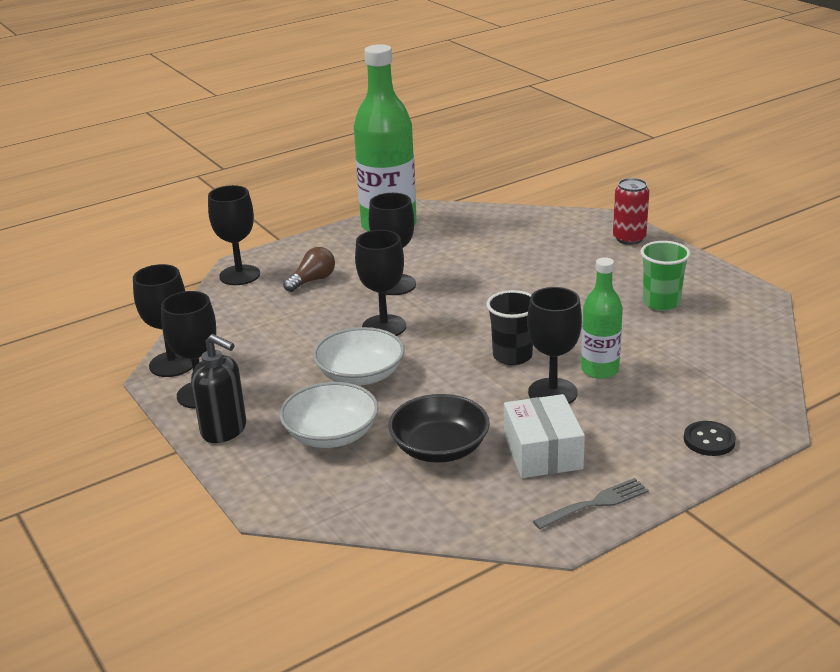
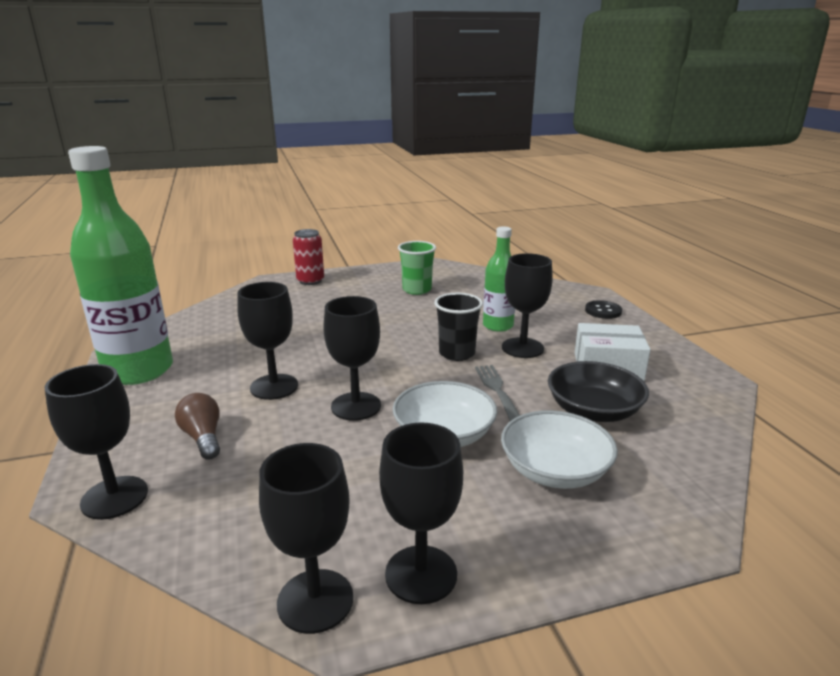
camera: 75 degrees left, 5 degrees down
(224, 430) = (522, 558): black soap dispenser -> none
(595, 504) = (678, 360): grey fork -> grey fork (497, 390)

